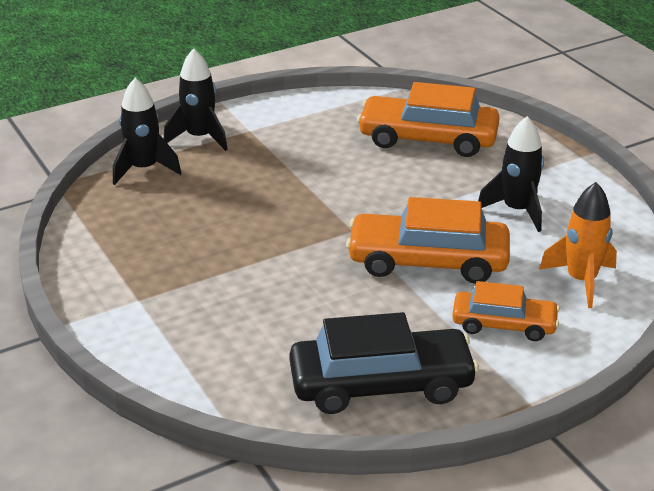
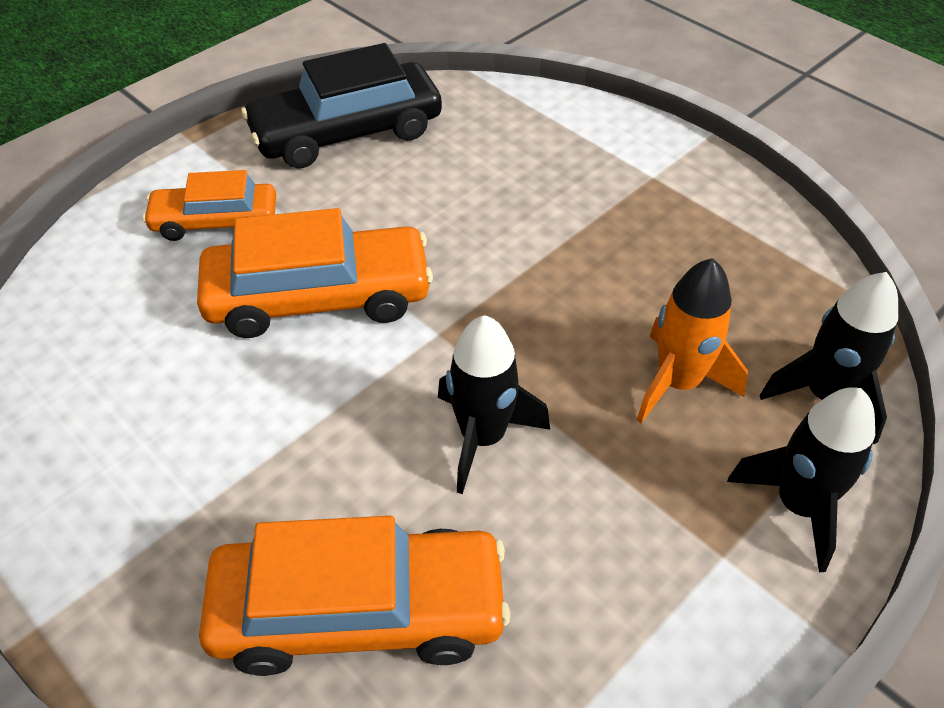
camera: 165 degrees right, 15 degrees up
(517, 210) = (184, 429): black rocket -> black rocket (483, 437)
(581, 281) = (104, 305): orange rocket -> orange rocket (678, 383)

